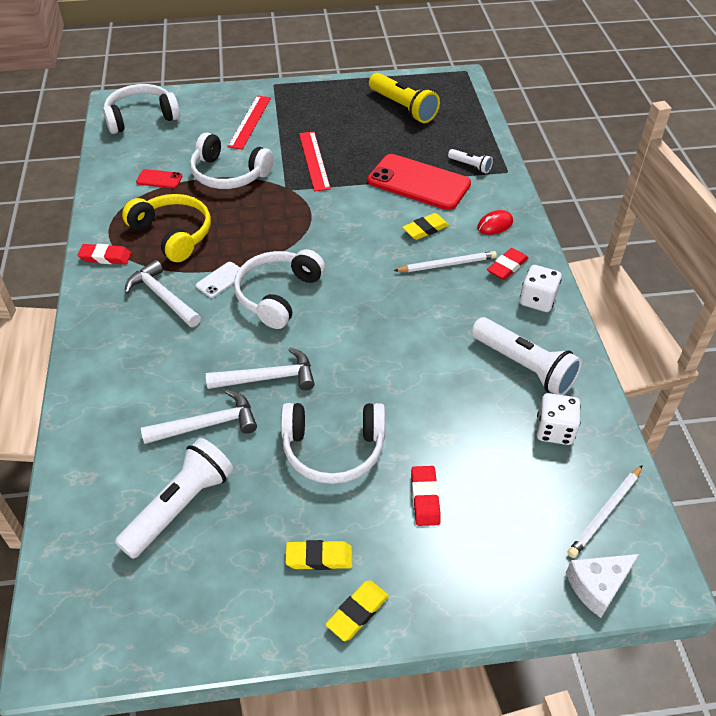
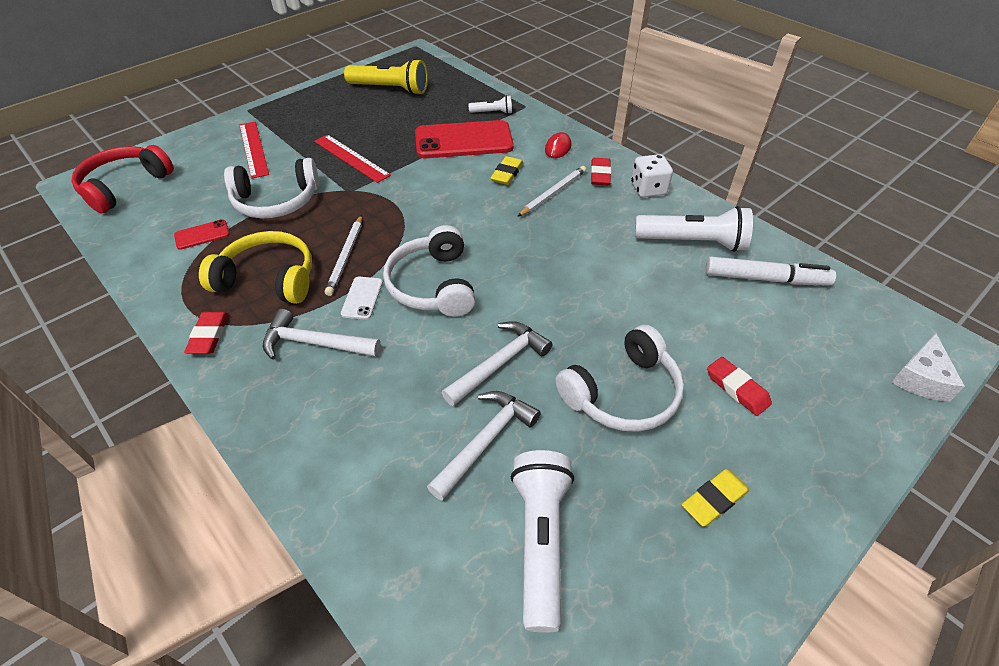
camera: 35 degrees left, 0 degrees up
(105, 257) = (209, 335): red eraser -> red eraser turned 60 degrees counterclockwise
(141, 117) = (124, 186): white headphones -> red headphones
(357, 612) = (796, 526): yellow eraser -> none
(554, 430) = (765, 279): white dice -> white marker
(605, 513) = (863, 320): white pencil -> white pencil (346, 257)

